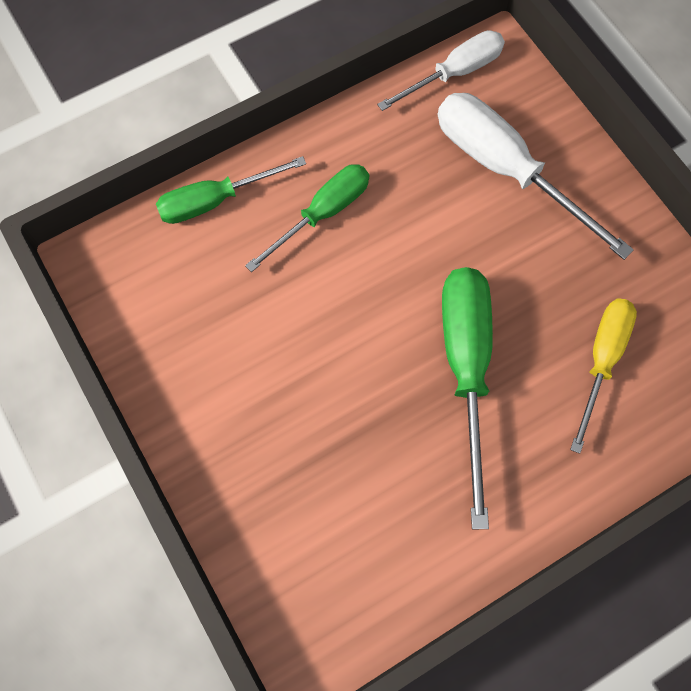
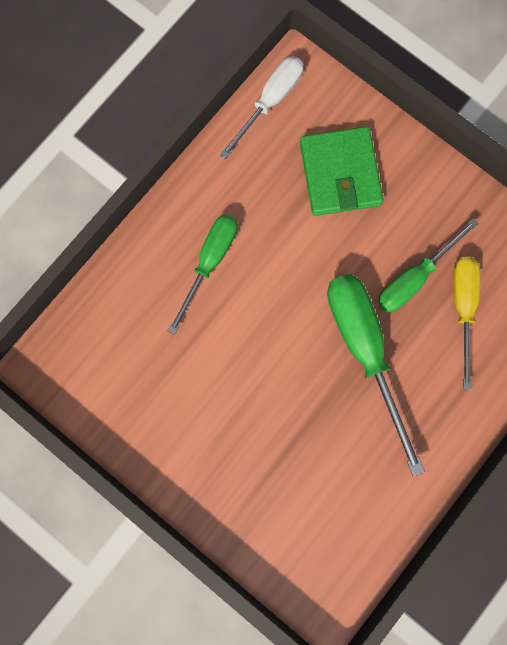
camera: 20 degrees left, 10 degrees up
(215, 200) = (120, 281): green screwdriver -> green screwdriver (414, 277)
(506, 169) = (340, 174): white screwdriver -> green wallet

